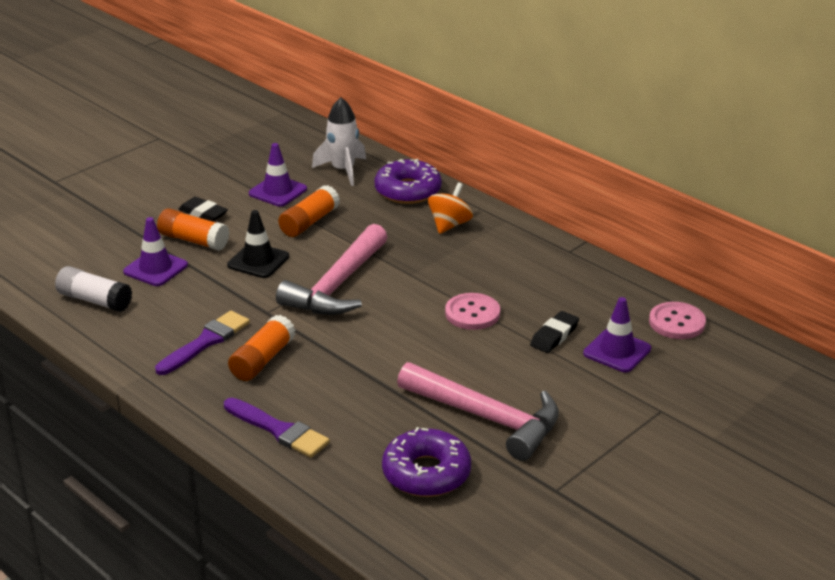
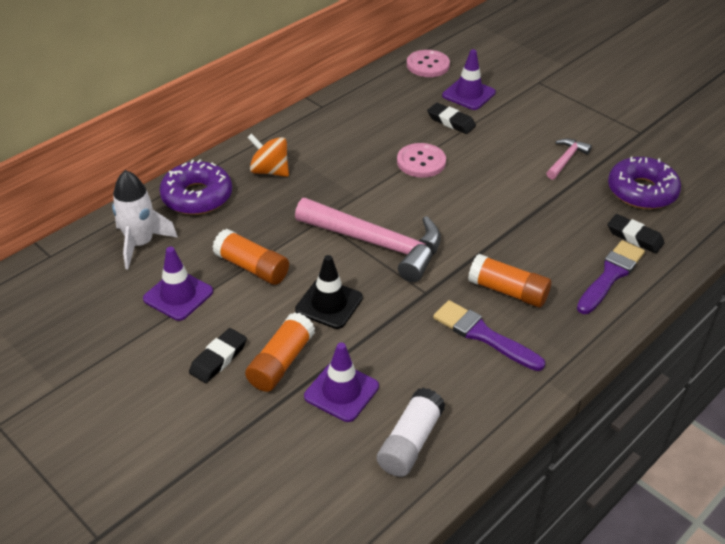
camera: 90 degrees left, 10 degrees up
(341, 456) = (634, 237): none -> black eraser
(487, 418) = (566, 159): pink hammer -> pink hammer, size x0.47

